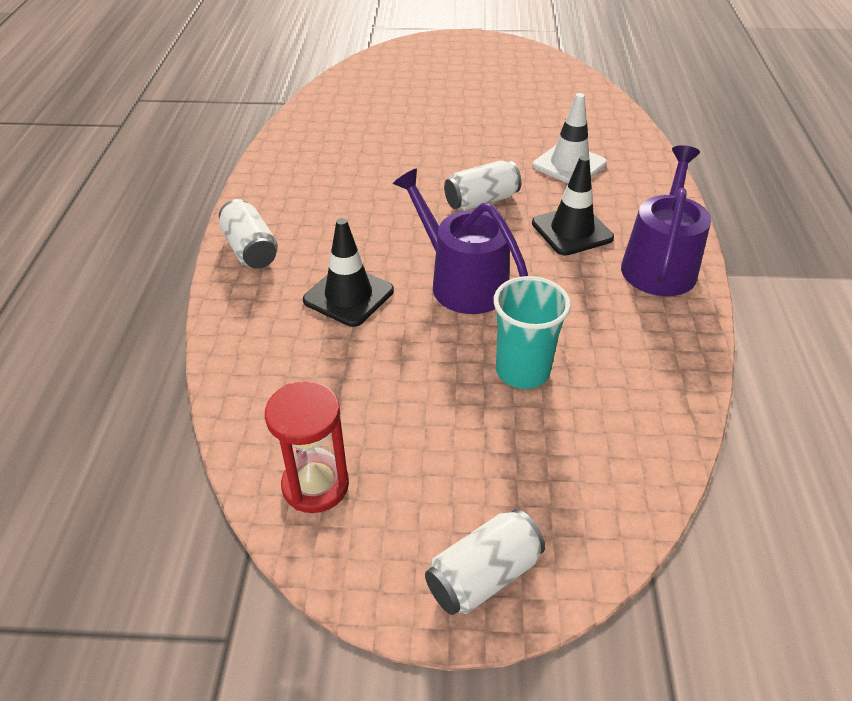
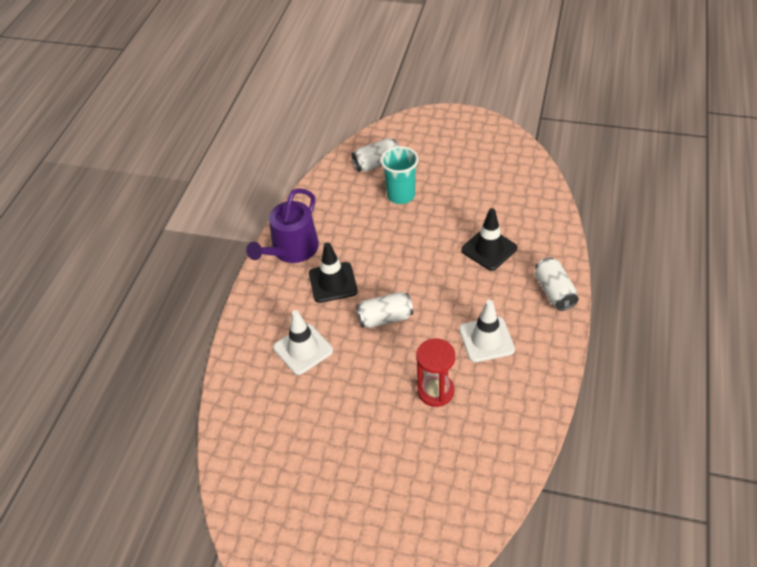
camera: 165 degrees left, 5 degrees up
(315, 485) = (508, 157): red hourglass -> red hourglass (435, 391)
(345, 193) = (486, 339): none -> white traffic cone
(462, 282) = (418, 250): purple watering can -> none
(483, 575) = (444, 123): white can -> white can (376, 164)

